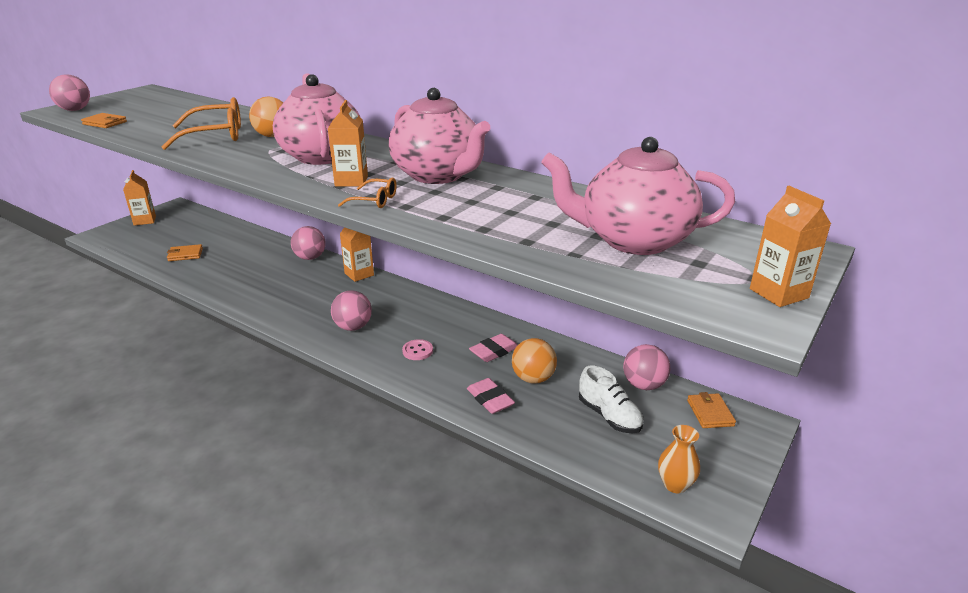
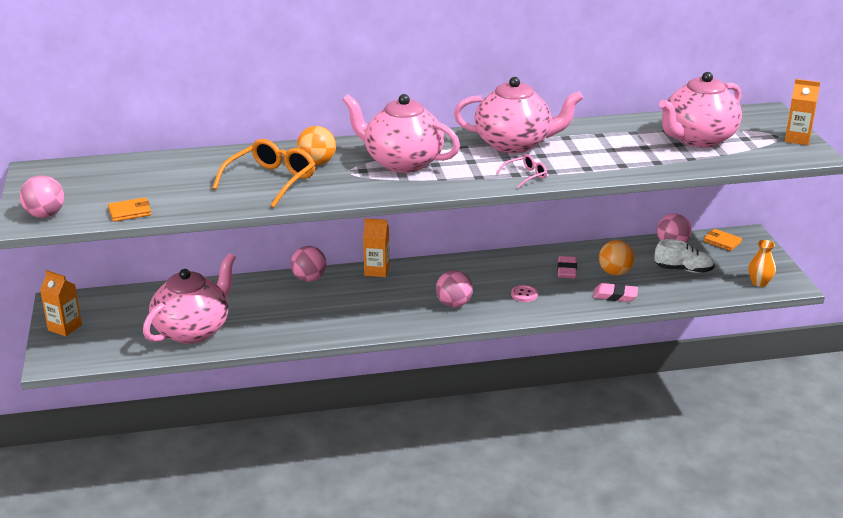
camera: 45 degrees left, 0 degrees up
(185, 255) = (193, 330): orange wallet -> pink teapot
(351, 181) = (476, 170): orange carton -> none
(375, 200) = (525, 176): orange glasses -> pink glasses

